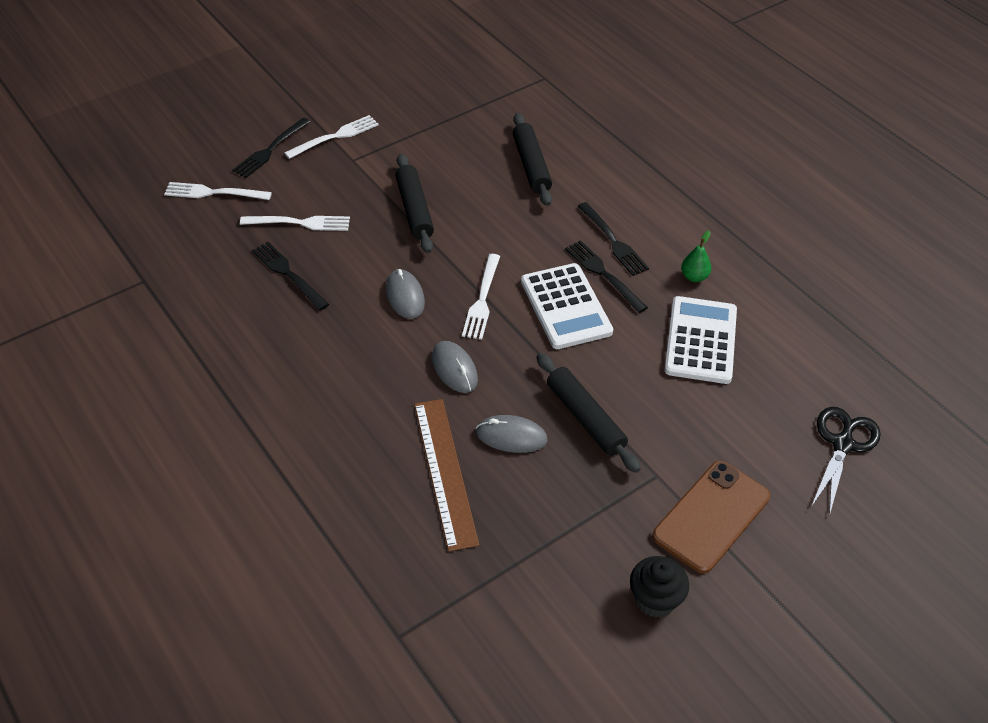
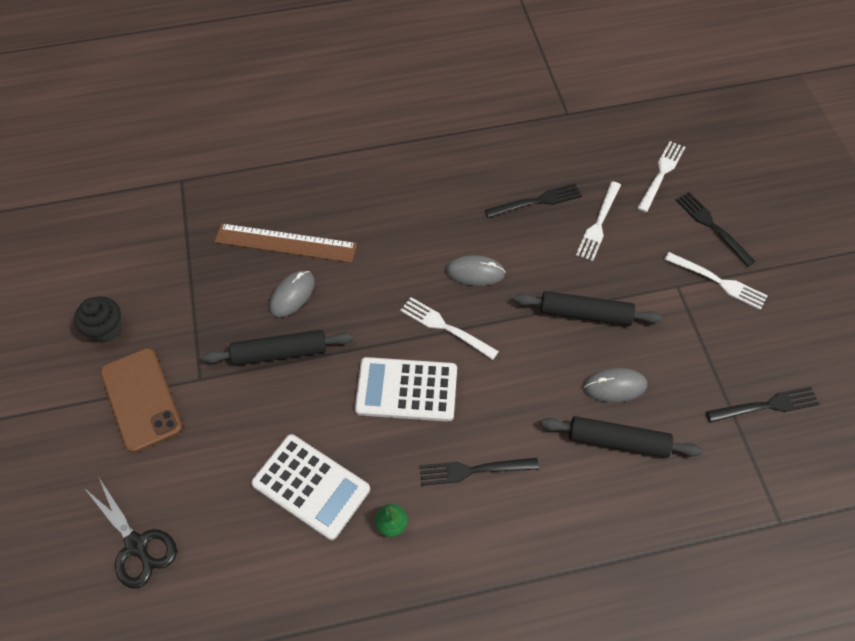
camera: 115 degrees right, 10 degrees up
(335, 136) = (719, 282): white fork -> white fork turned 45 degrees counterclockwise
(454, 369) = (378, 281): grey mouse -> grey mouse (615, 386)
(603, 274) = (433, 440): black fork -> black fork (766, 405)

